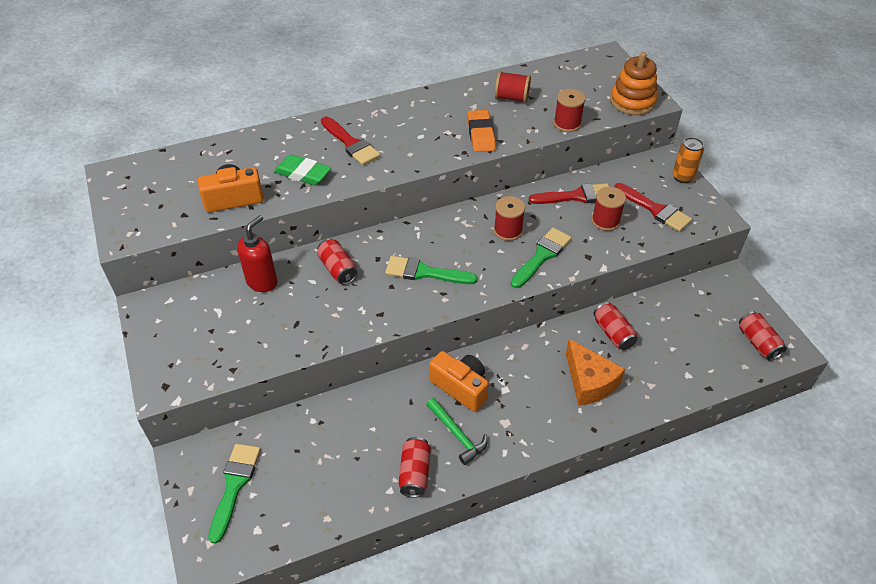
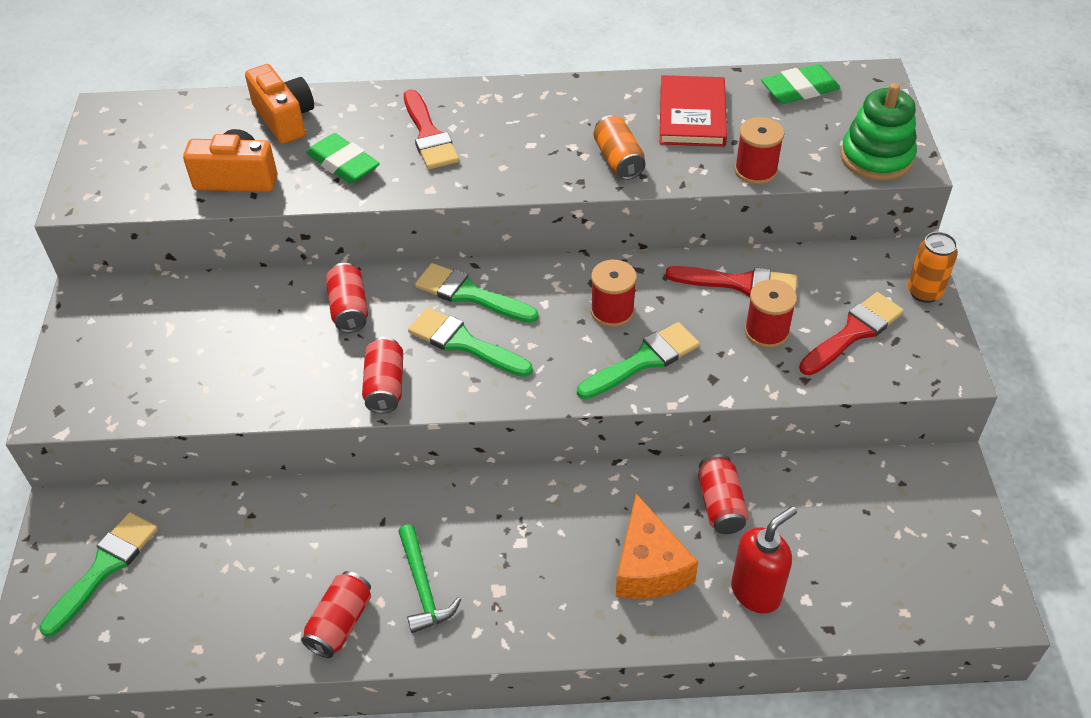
camera: 20 degrees right, 0 degrees up
(262, 282) = (243, 302): red soap dispenser -> red soap dispenser (756, 592)
(413, 241) = (469, 294): none -> green brush
(461, 387) = (460, 521): orange camera -> orange camera (285, 119)
(481, 134) = (618, 160): orange eraser -> orange can
(511, 98) = (692, 115): red spool -> red book
(567, 70) = (799, 89): none -> green eraser
(632, 101) = (876, 157): orange stacking toy -> green stacking toy
(655, 209) = (853, 332): red brush -> red brush turned 105 degrees counterclockwise
(757, 343) = (944, 581): red can -> red can (385, 386)

